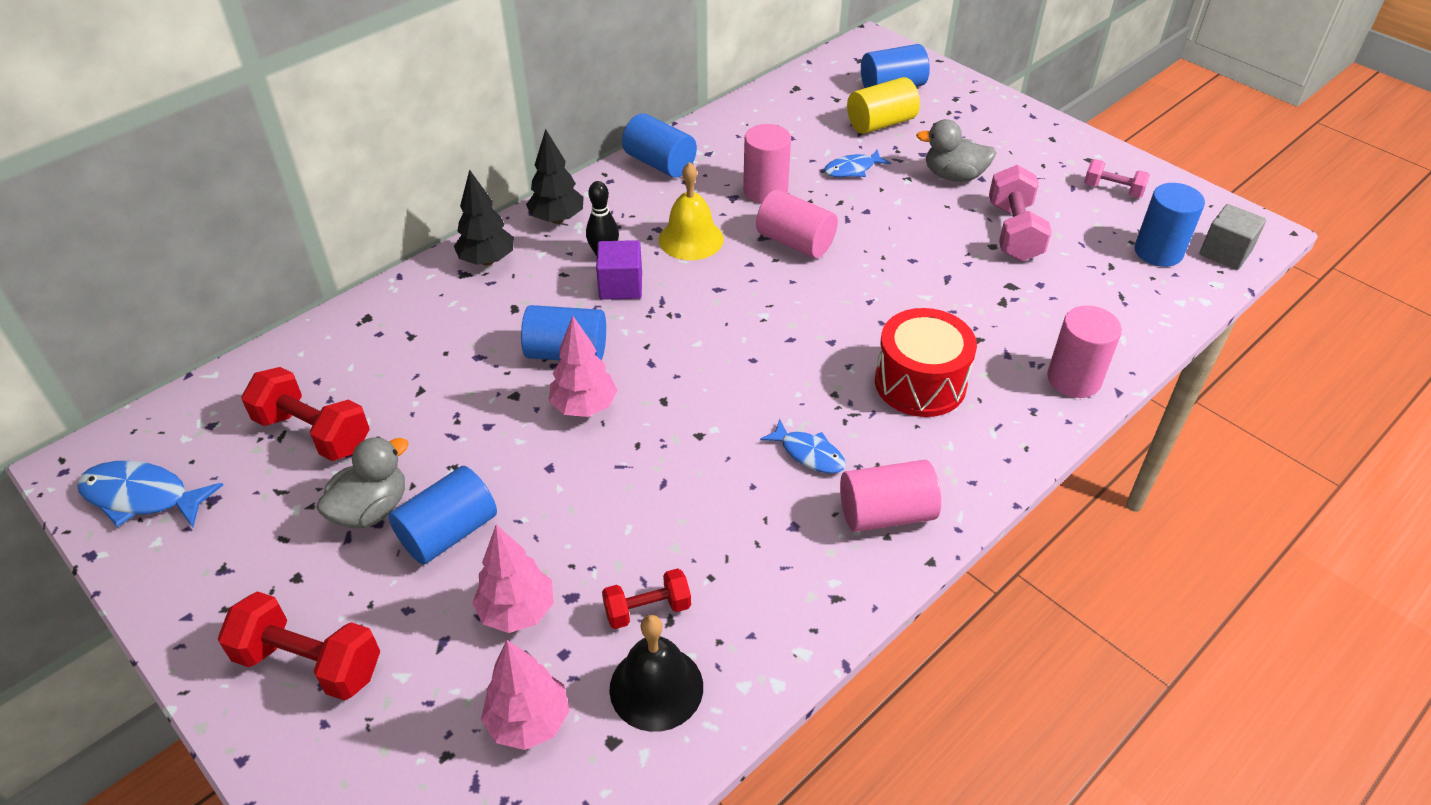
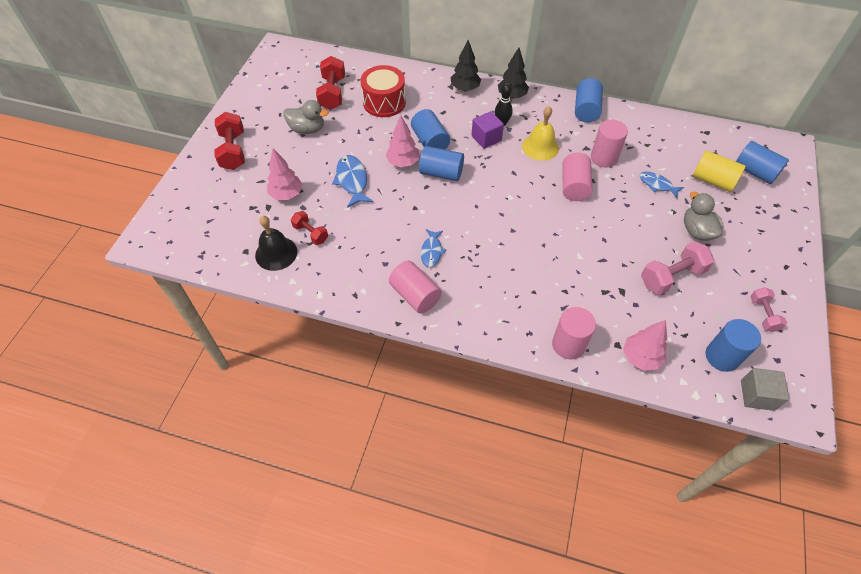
camera: 60 degrees right, 10 degrees up
(142, 497) = (275, 69): blue fish -> blue fish (352, 181)
(448, 532) = (310, 156): blue cylinder -> blue cylinder (441, 173)
(528, 721) = (241, 222): pink tree -> pink tree (640, 357)
(920, 383) = (511, 277): red drum -> red drum (384, 102)

